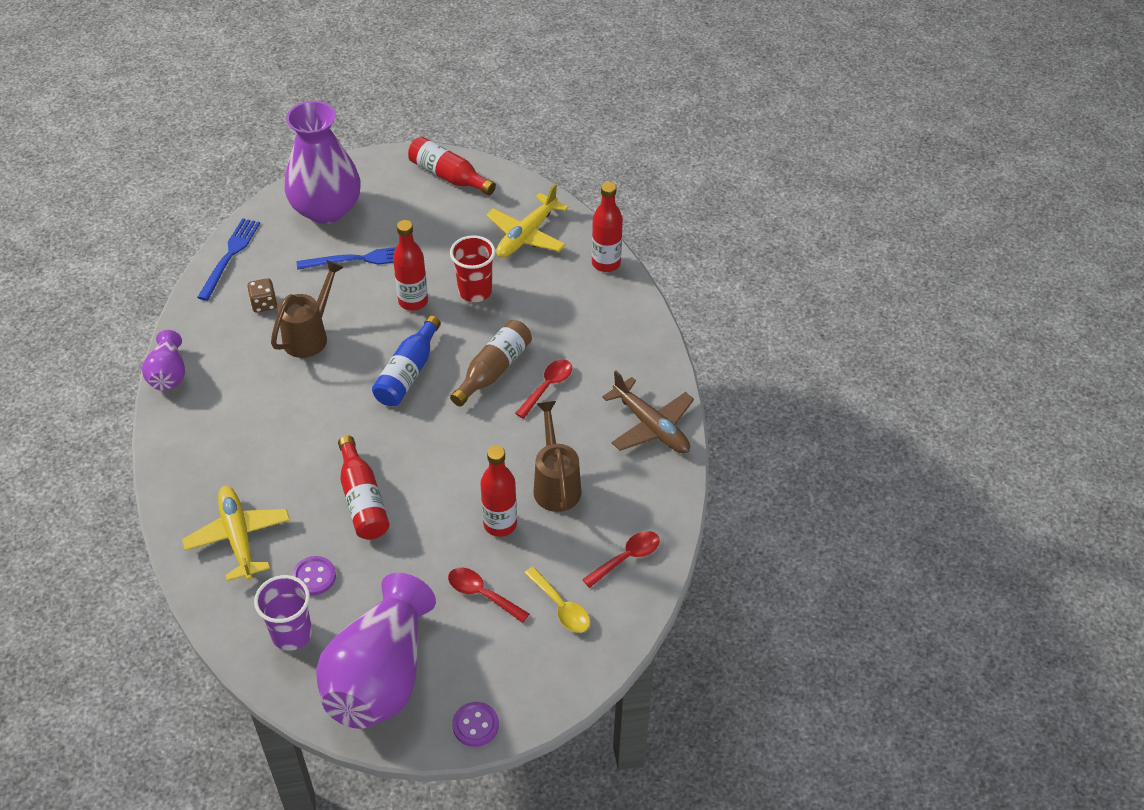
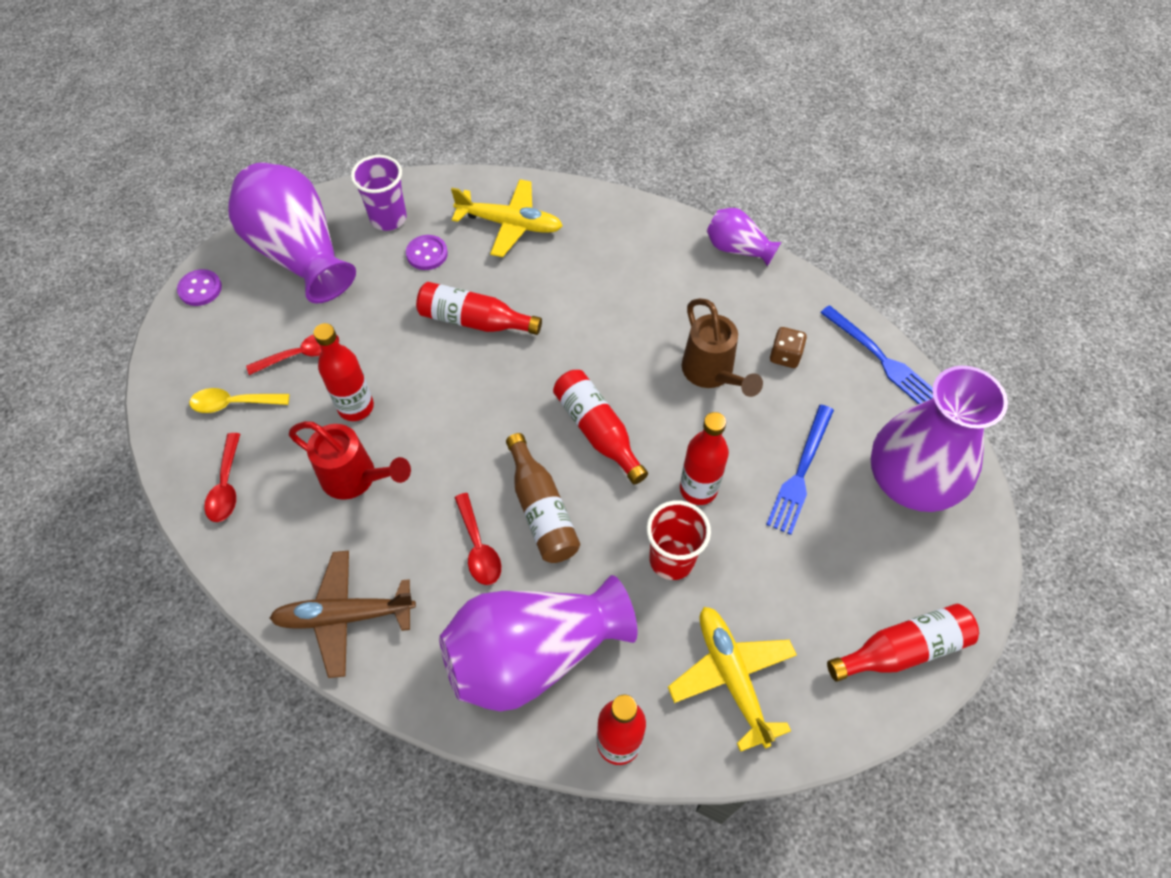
camera: 125 degrees right, 10 degrees up
(408, 373) = (597, 431): blue bottle -> red bottle
(556, 484) = (356, 479): brown watering can -> red watering can
(591, 324) = (532, 654): none -> purple vase

